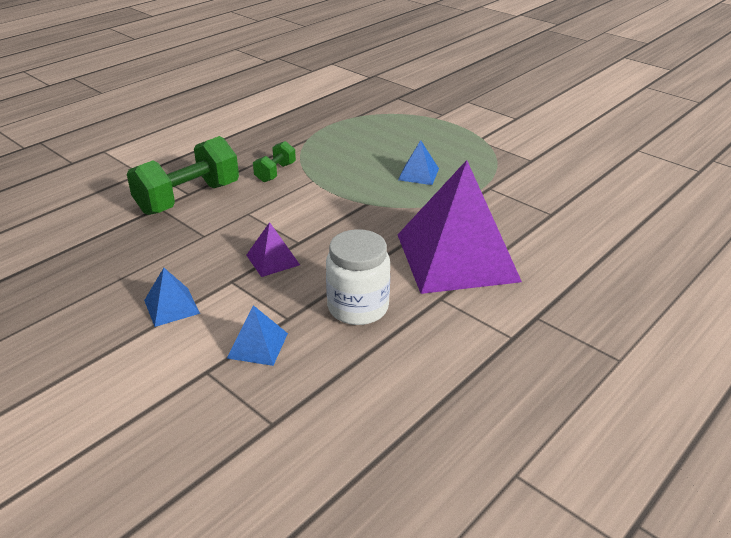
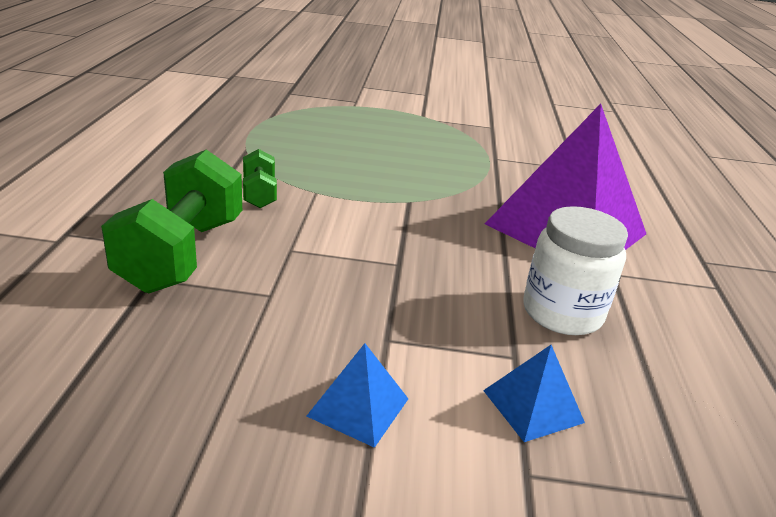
camera: 40 degrees left, 5 degrees down
(272, 260) = (399, 294): purple pyramid -> none
(418, 174) = (416, 160): blue pyramid -> none

